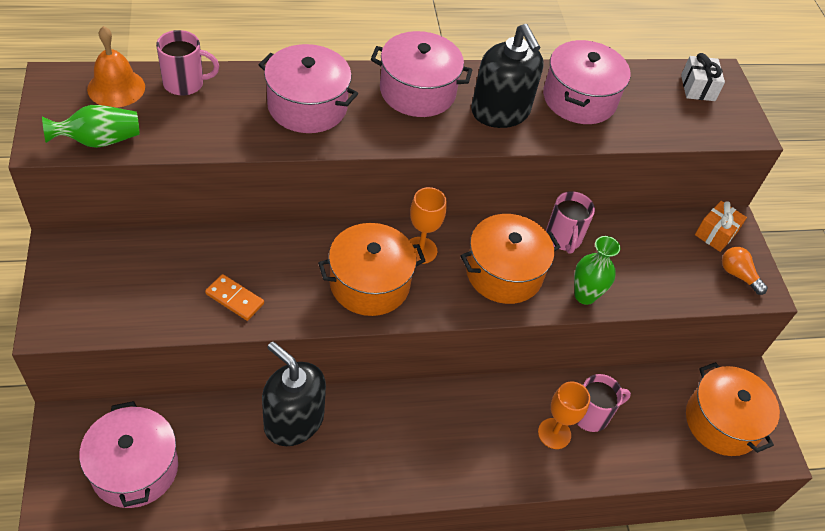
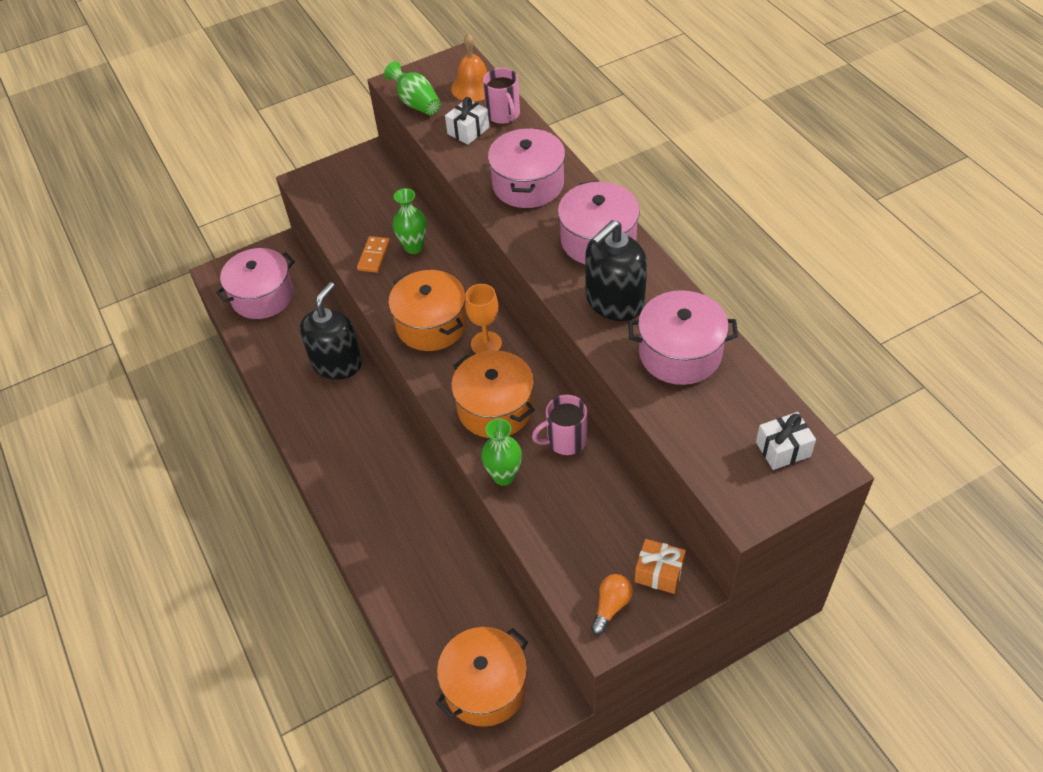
camera: 80 degrees right, 0 degrees up
(187, 117) = (468, 131): none -> white gift
(247, 260) = (414, 247): none -> green vase
(554, 433) = (404, 541): orange goblet -> none
(591, 415) = (438, 566): pink mug -> none

